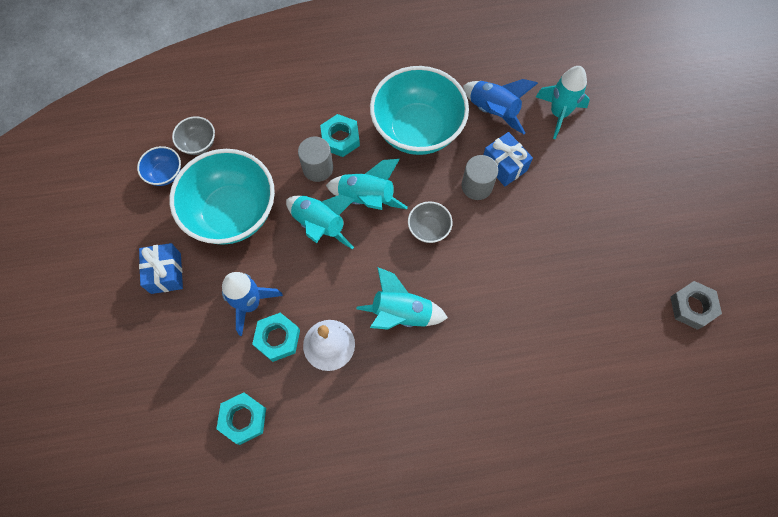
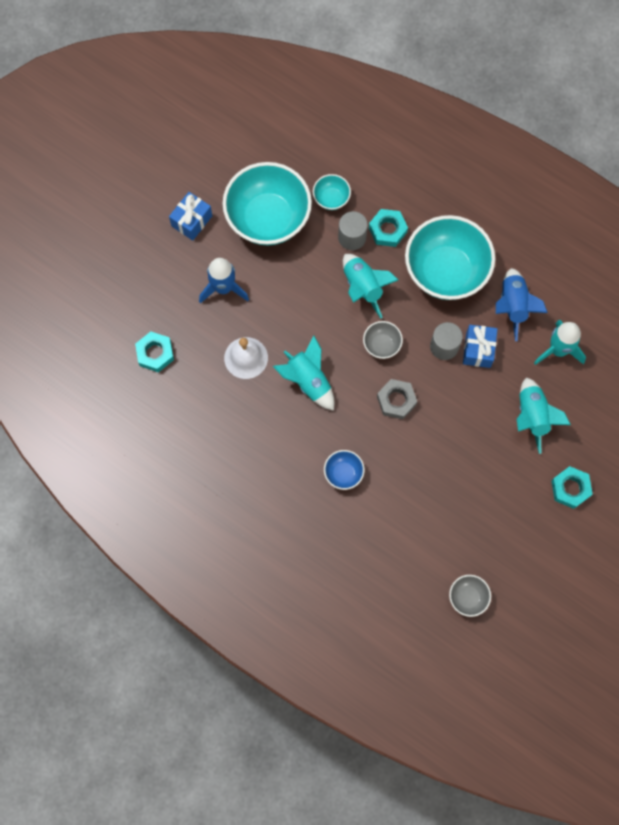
camera: 45 degrees right, 5 degrees up
(165, 174) = (251, 152): blue bowl -> blue bowl (343, 473)
(198, 144) = (291, 149): grey bowl -> grey bowl (468, 597)
(270, 153) = (331, 198): none -> turquoise bowl
(277, 338) = (219, 325): turquoise nut -> turquoise nut (570, 488)
(320, 225) = (315, 277): turquoise rocket -> turquoise rocket (532, 416)
(692, 307) = (498, 554): grey nut -> grey nut (396, 400)

